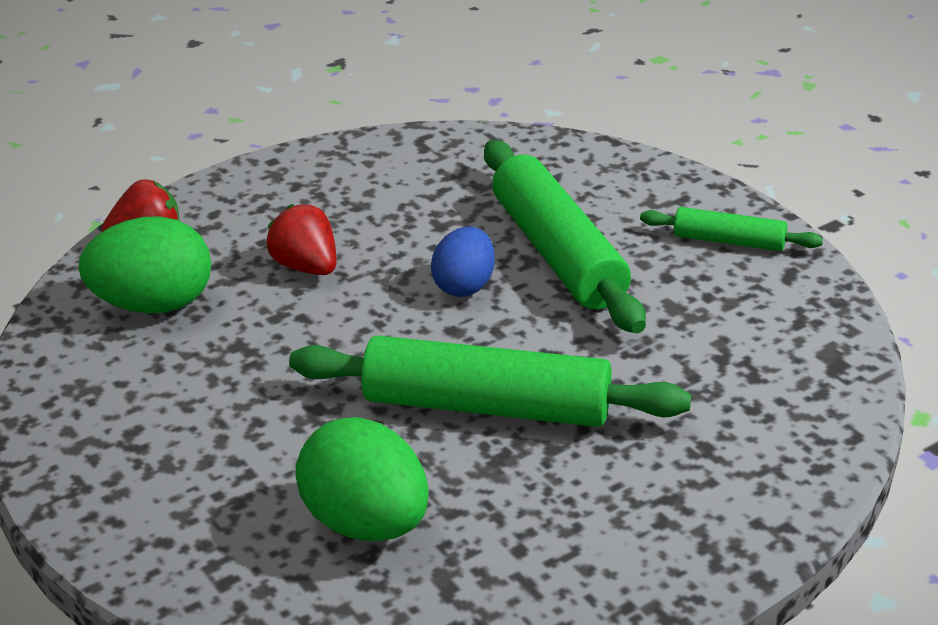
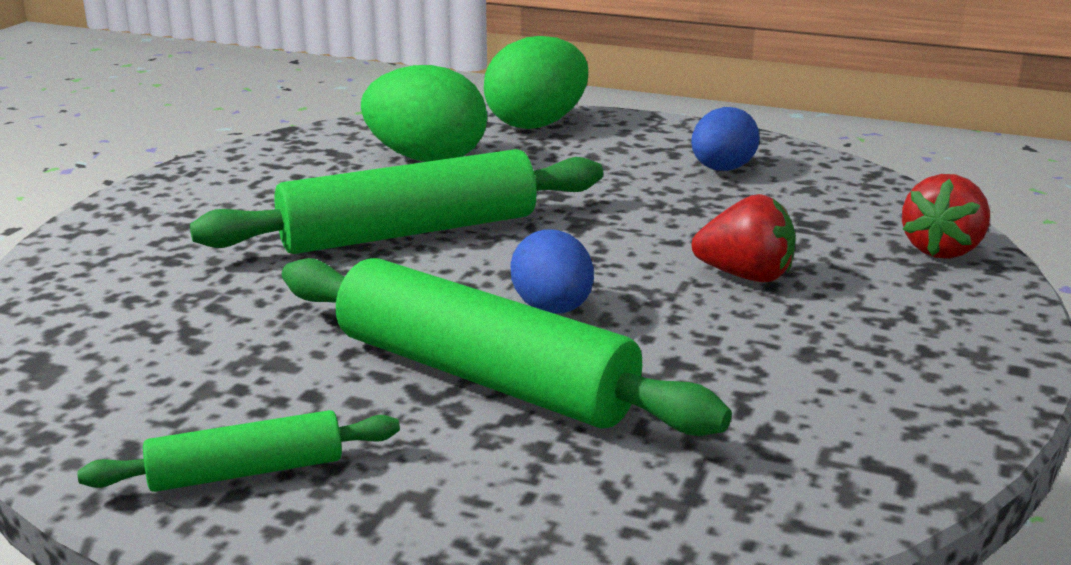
camera: 145 degrees right, 10 degrees down
(133, 387) = (722, 169): none -> blue egg
(154, 305) = (820, 212): green egg -> green egg (537, 124)

